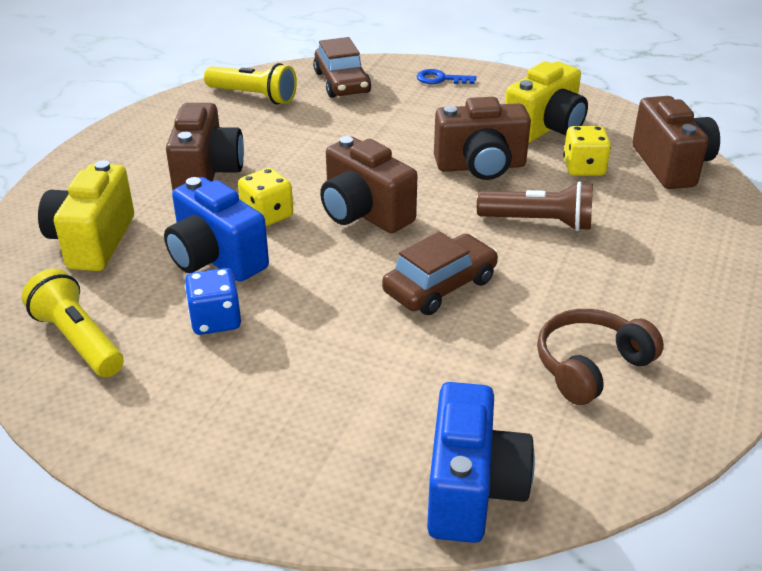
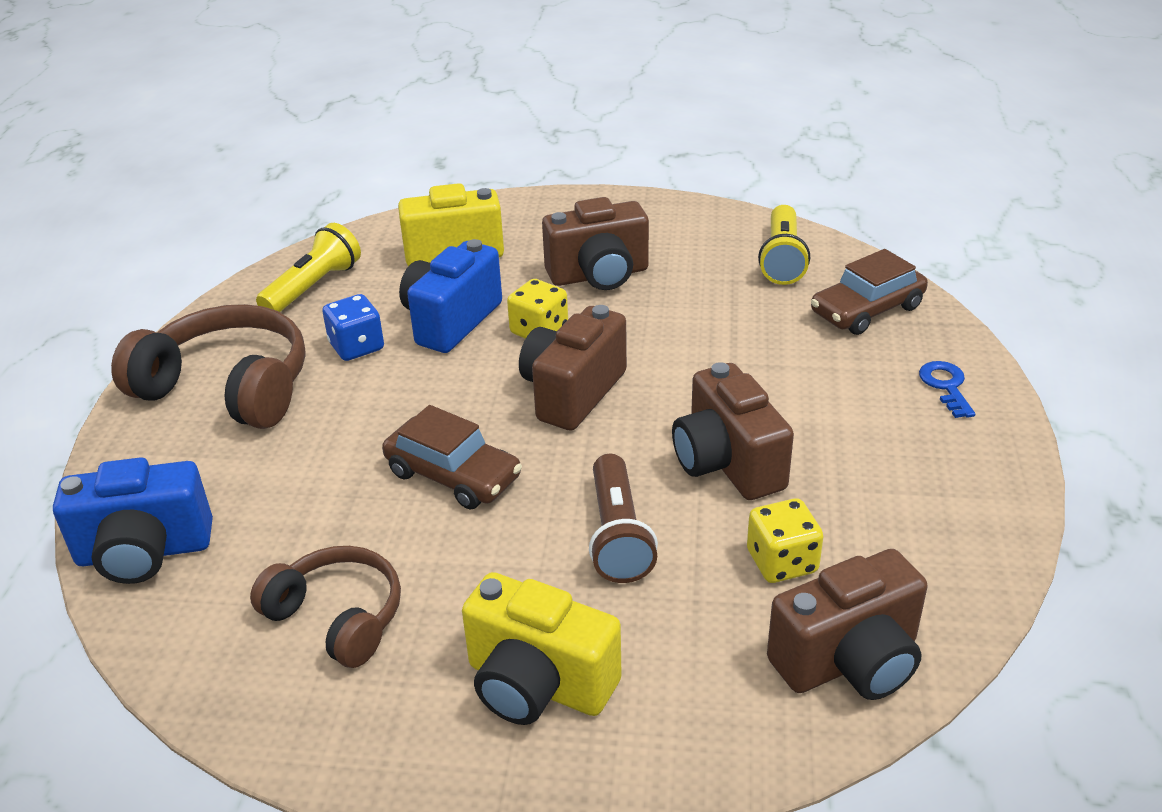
camera: 75 degrees right, 0 degrees up
(226, 417) = (228, 387): none -> brown headphones
(545, 128) = (873, 508): yellow camera -> yellow camera (538, 684)

